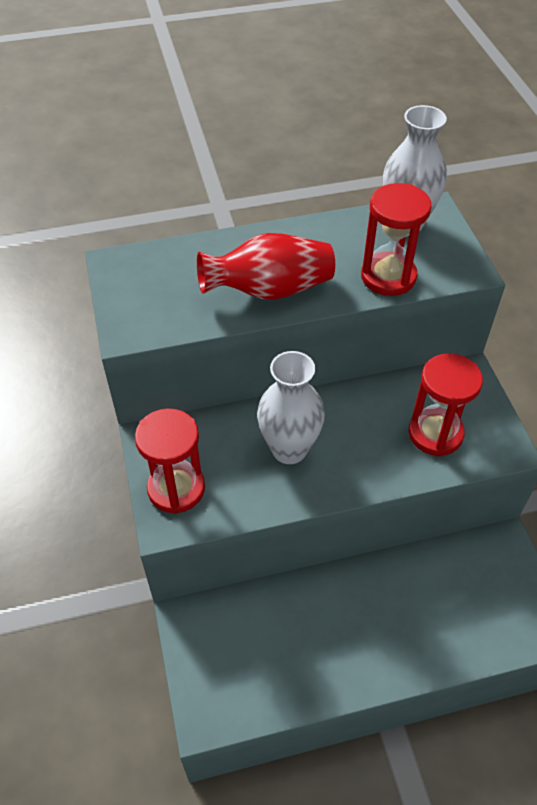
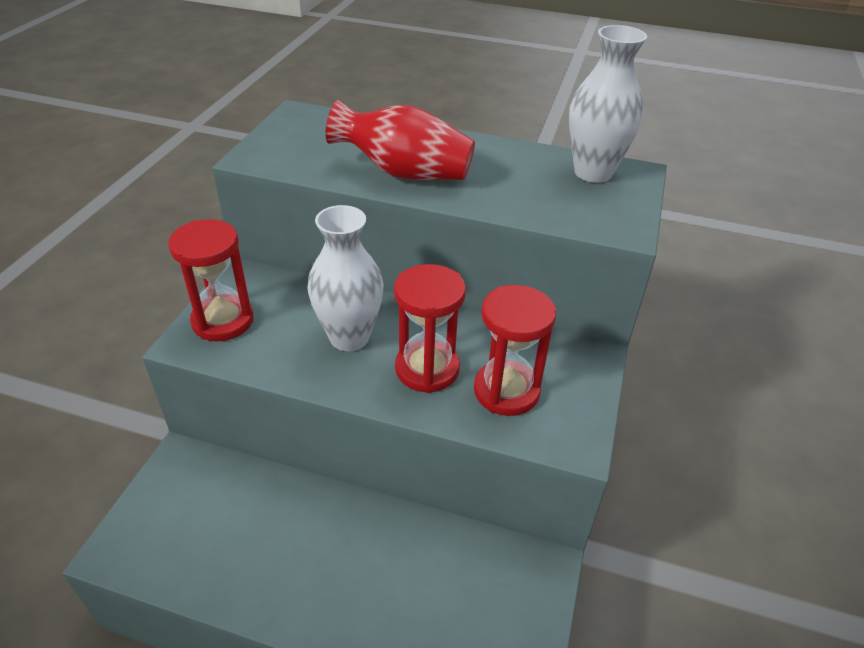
camera: 30 degrees right, 10 degrees down
(388, 277) = (530, 203): red hourglass -> red hourglass (427, 369)

